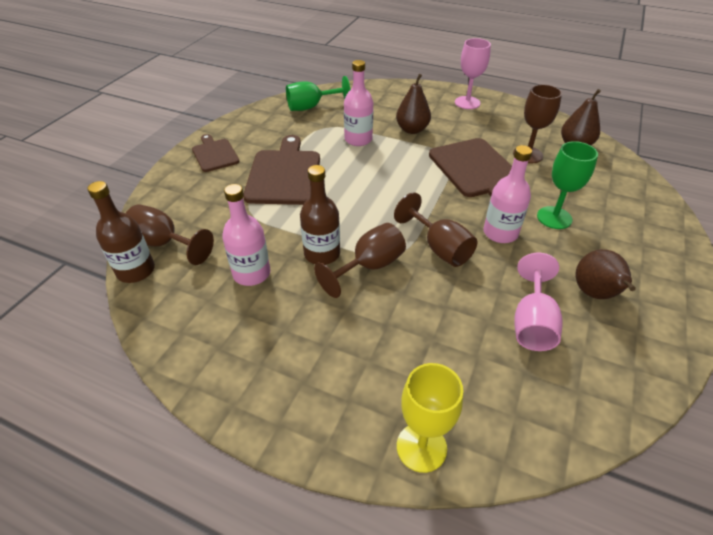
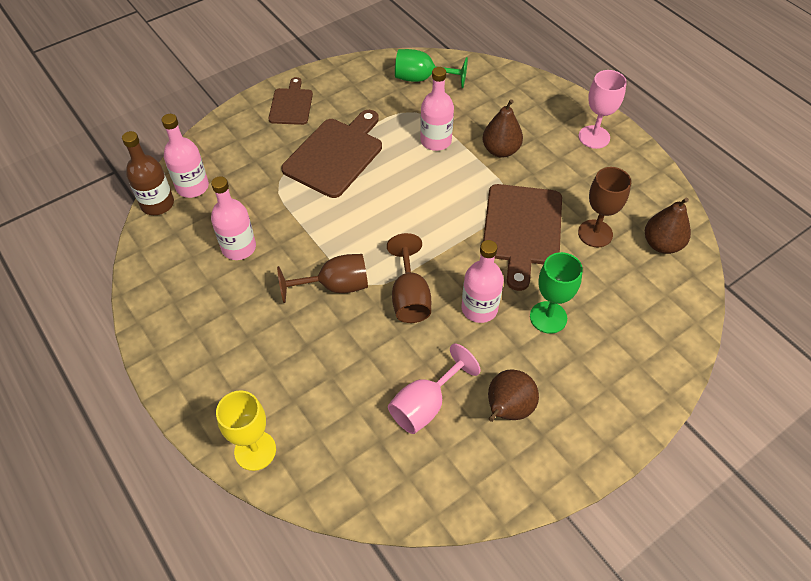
camera: 30 degrees right, 10 degrees up
(164, 243) = (192, 187): brown goblet -> pink bottle
(322, 254) = (306, 255): brown bottle -> none

